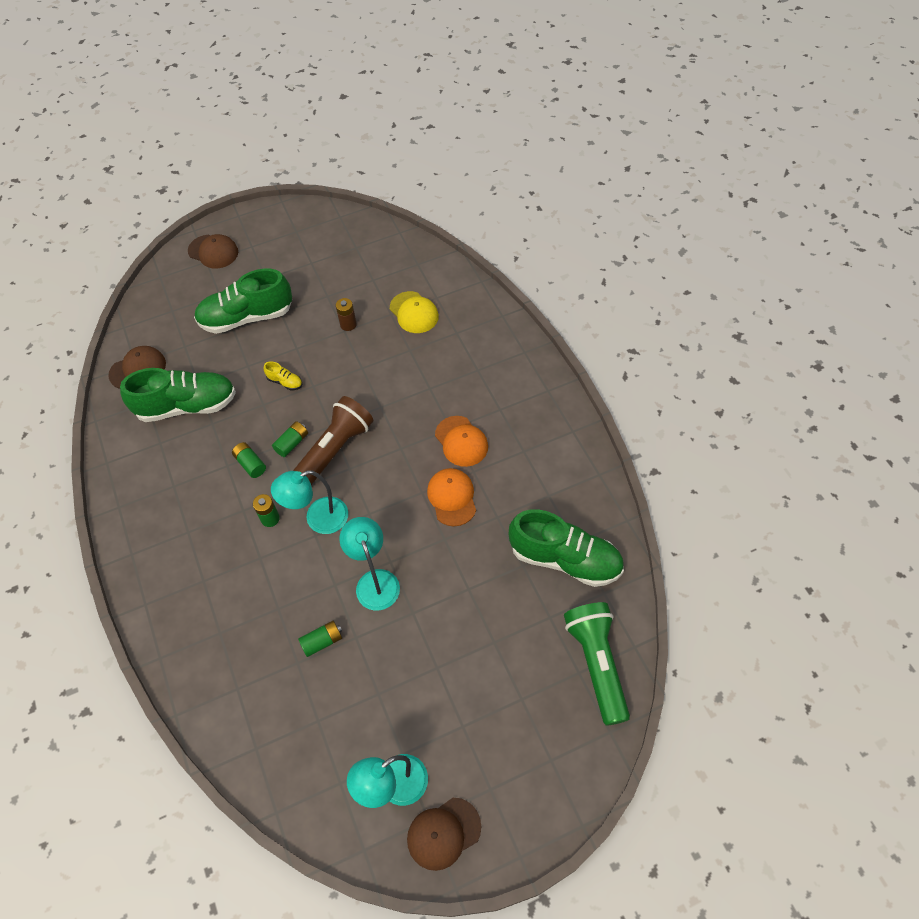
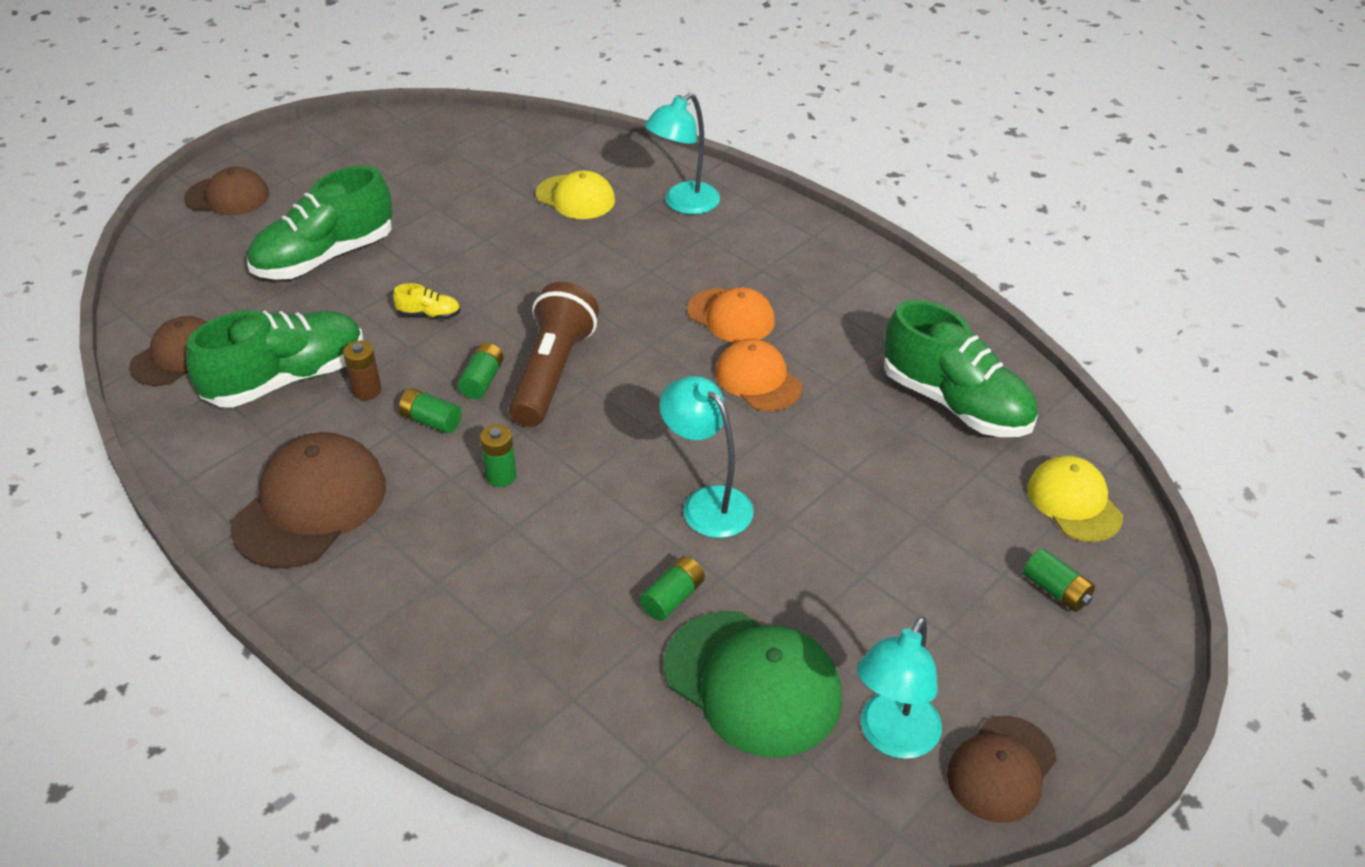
camera: 25 degrees left, 15 degrees down
(161, 503) = (310, 505): none -> brown cap
(318, 519) = (576, 456): turquoise lamp -> turquoise lamp (683, 204)
(336, 717) = (752, 683): none -> green cap
(348, 324) = (487, 231): brown battery -> brown battery (367, 390)
(547, 724) = (1056, 590): none -> green battery
(565, 559) = (956, 403): green shoe -> green shoe turned 45 degrees clockwise
(596, 663) = (1074, 502): green flashlight -> yellow cap

